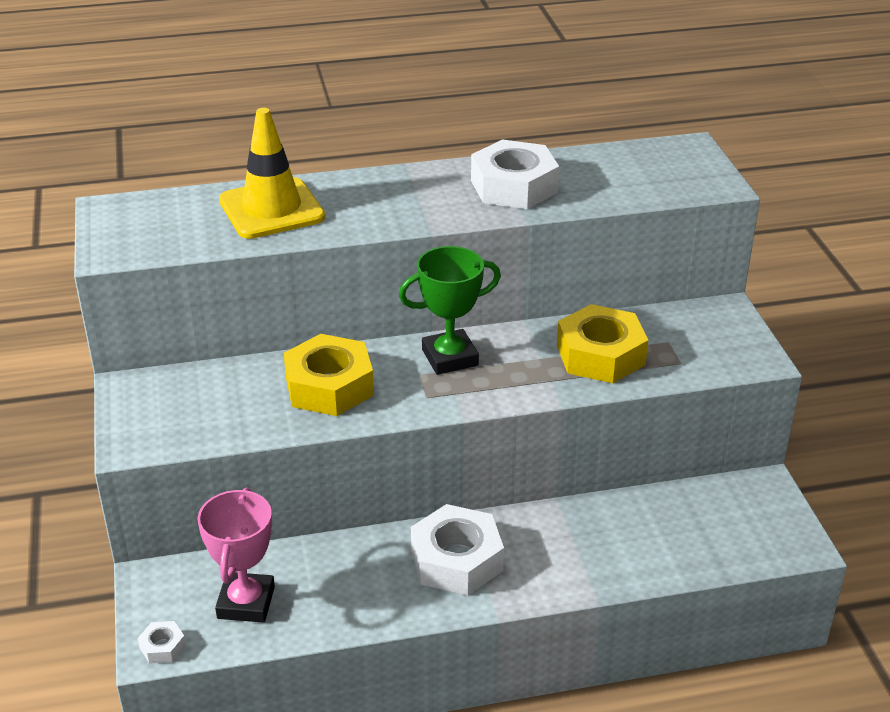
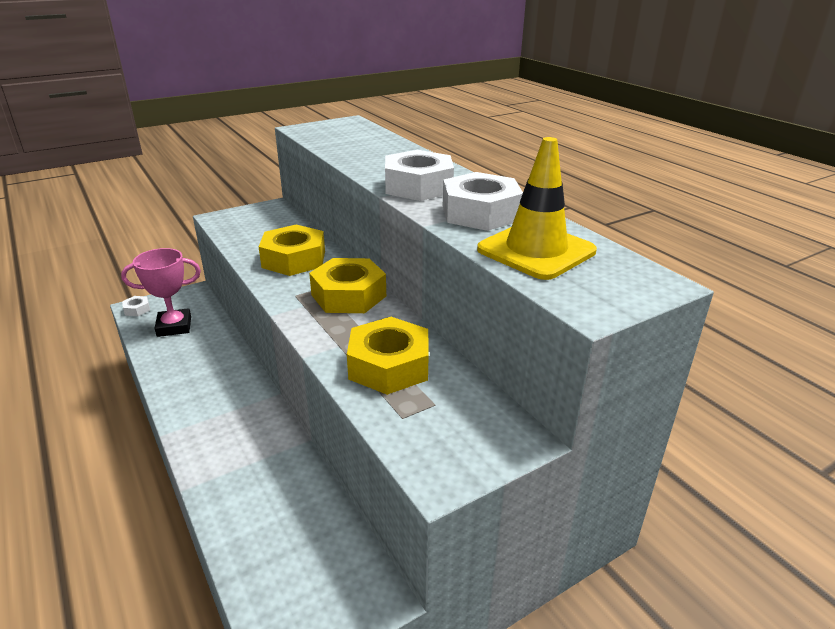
camera: 70 degrees right, 5 degrees down
(271, 209) = (377, 151): yellow traffic cone -> yellow traffic cone (536, 251)
(450, 357) = (348, 295): green trophy -> yellow nut
(456, 560) = (224, 401): white nut -> white nut (418, 186)

